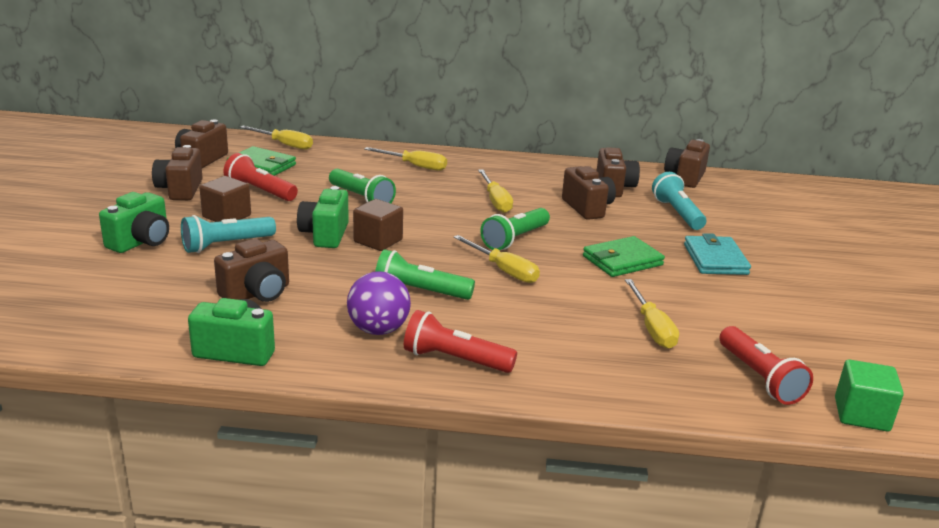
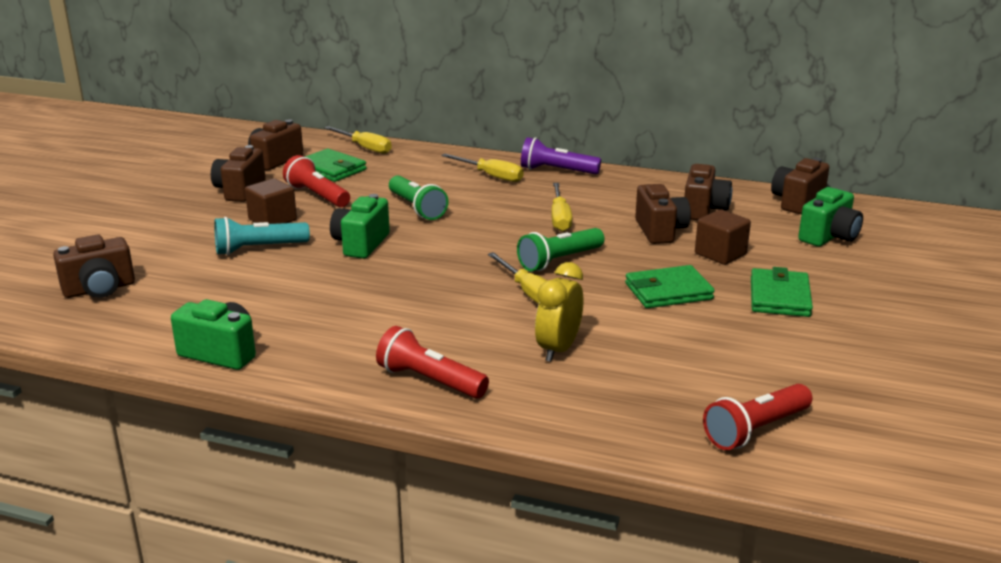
camera: 15 degrees right, 0 degrees up
(141, 242) = (180, 241): green camera -> green camera (829, 237)
(257, 293) = (266, 299): brown camera -> brown camera (99, 289)
(378, 241) = (412, 254): brown cube -> brown cube (720, 254)
(378, 330) = (367, 344): purple ball -> none
(420, 292) = (429, 309): green flashlight -> none
(471, 159) = (557, 171): none -> purple flashlight
(556, 320) = (558, 349): none -> yellow clock
(652, 328) = (661, 366): yellow screwdriver -> none
(677, 213) = (764, 243): turquoise flashlight -> none
(715, 259) = (779, 297): turquoise wallet -> green wallet
(759, 378) = (755, 430): red flashlight -> red flashlight turned 60 degrees clockwise
(861, 414) = (855, 481): green cube -> none

